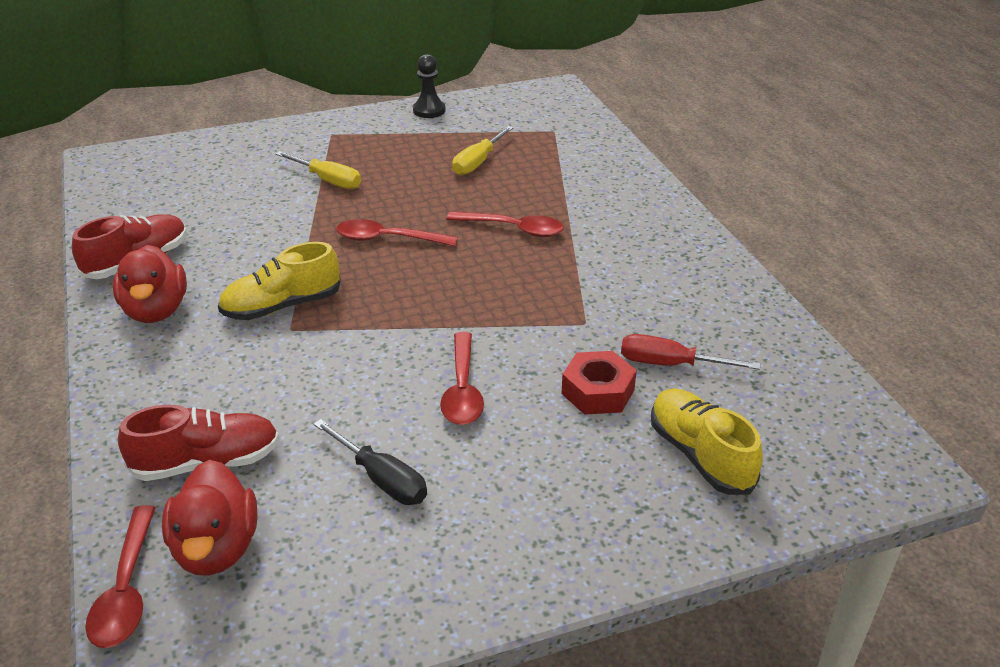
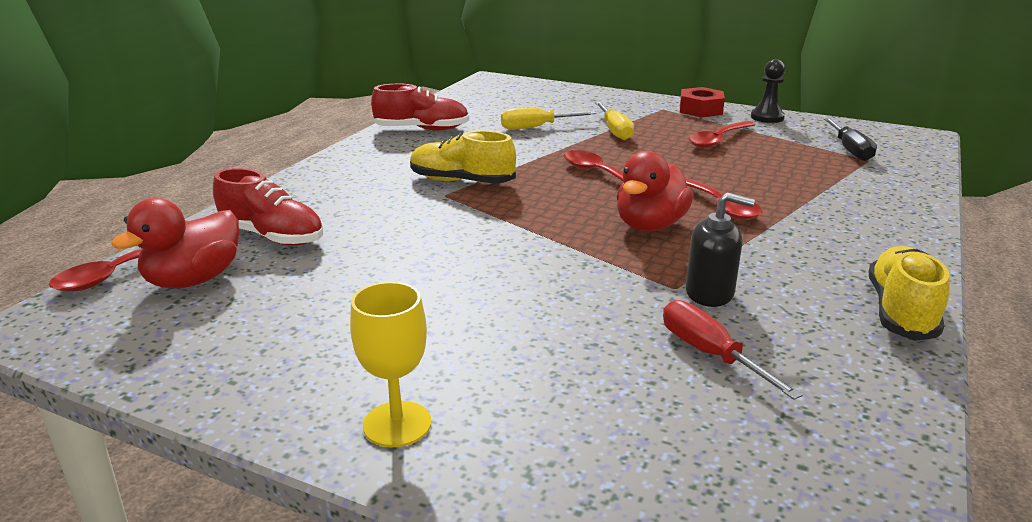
camera: 45 degrees right, 10 degrees down
(156, 311) = (387, 155): red duck -> red duck (650, 225)
(382, 480) = (344, 301): black screwdriver -> black screwdriver (850, 150)
(462, 390) = (494, 280): red spoon -> red spoon (718, 140)
(477, 163) = (756, 157): yellow screwdriver -> yellow screwdriver (536, 127)
(576, 541) = (397, 424): none -> yellow goblet
(597, 391) = (602, 337): red nut -> red nut (700, 110)
(610, 315) = (710, 293): none -> black soap dispenser
(700, 455) = (619, 436): yellow shoe -> yellow shoe (900, 311)

